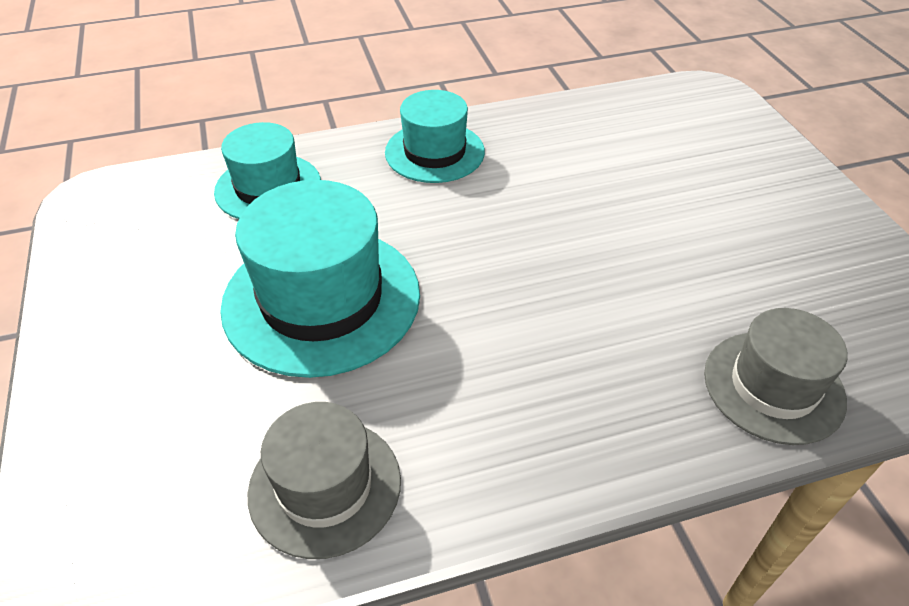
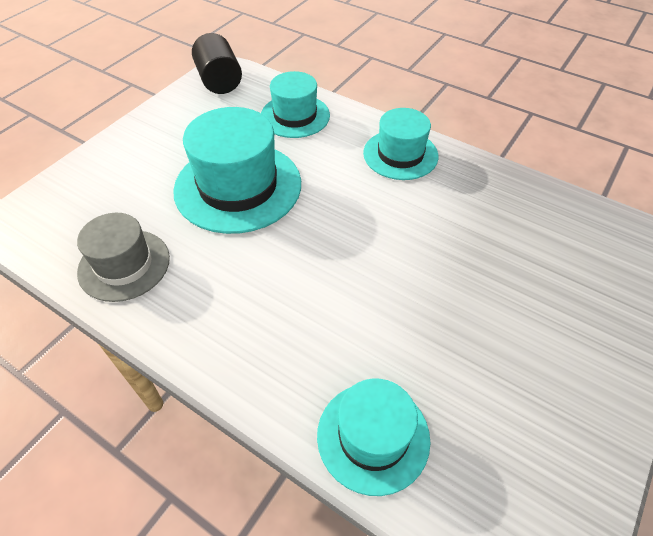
camera: 50 degrees right, 5 degrees up
(104, 211) = (219, 81): none -> black cylinder
(773, 386) = (373, 436): grey hat -> turquoise hat

